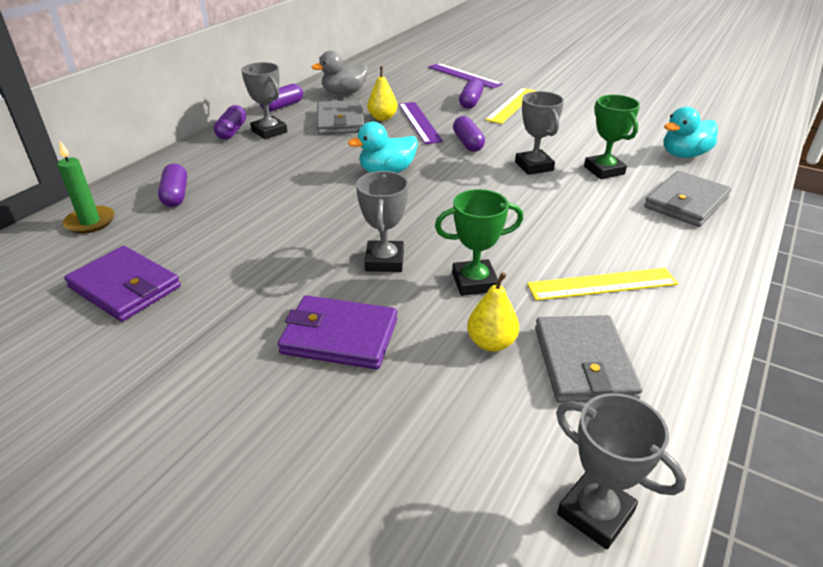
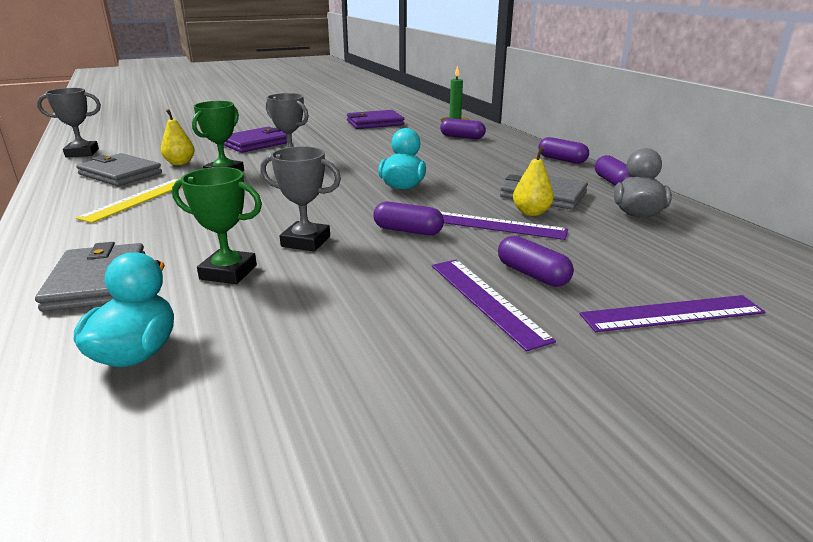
camera: 125 degrees right, 10 degrees down
(269, 131) = (547, 169): grey trophy -> none
(512, 105) = (486, 300): yellow ruler -> purple ruler

